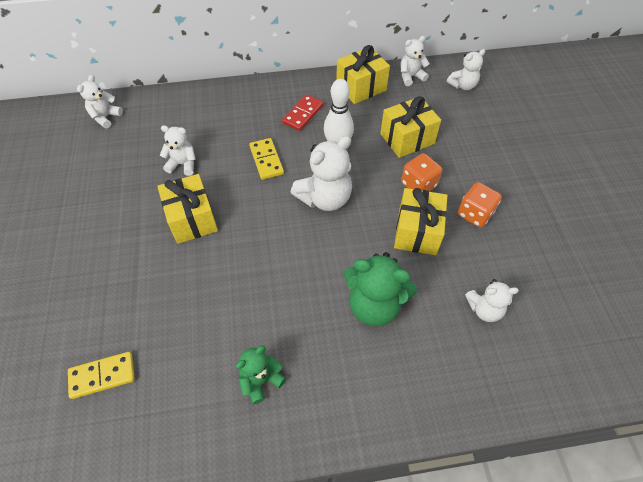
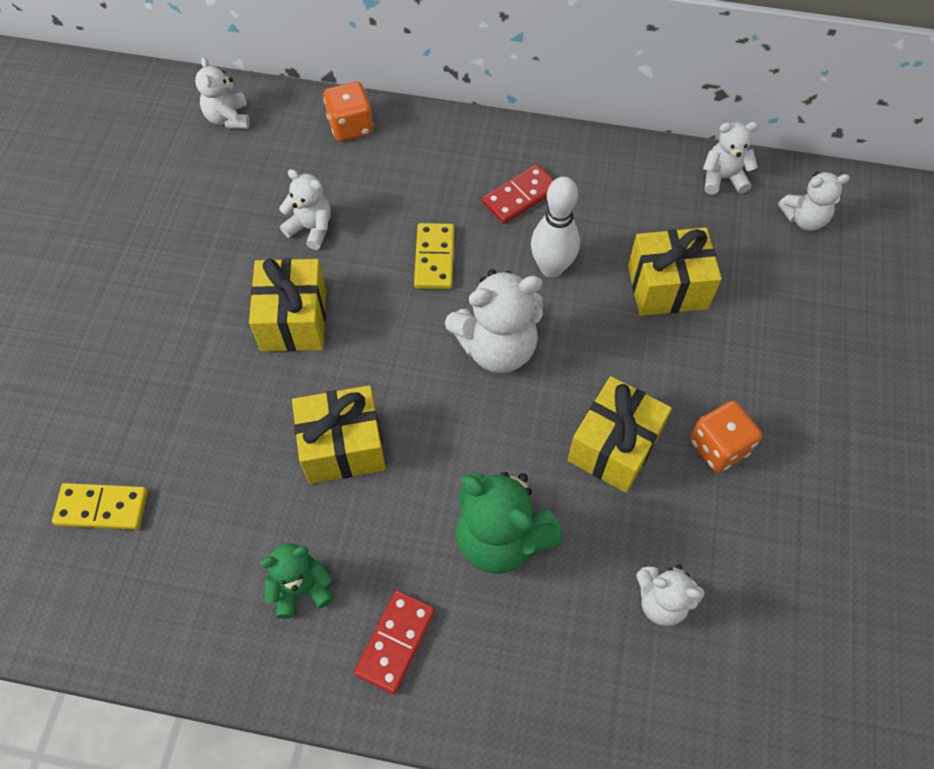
camera: 20 degrees right, 5 degrees up
(105, 117) = (228, 118): white teddy bear -> white teddy bear turned 60 degrees counterclockwise
(336, 392) = (395, 642): none -> red domino
(361, 87) = (631, 175): yellow gift -> yellow gift (343, 447)
(418, 184) = (651, 370): orange dice -> orange dice (351, 126)

